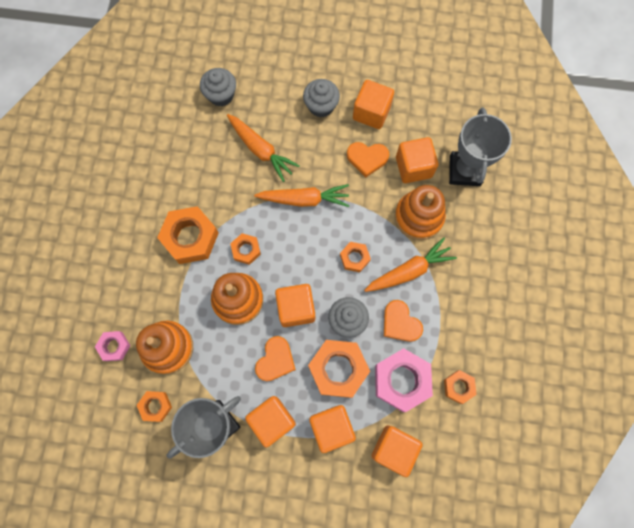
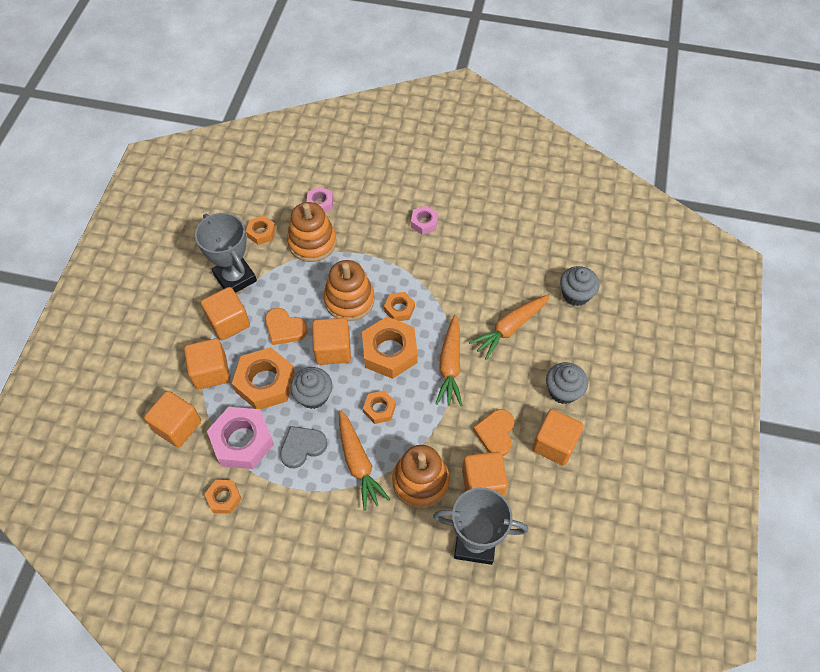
camera: 95 degrees right, 15 degrees down
(140, 235) = (424, 222): none -> pink nut
(190, 238) = (417, 263): orange nut -> orange nut (389, 352)
(400, 323) = (302, 447): orange heart -> grey heart

